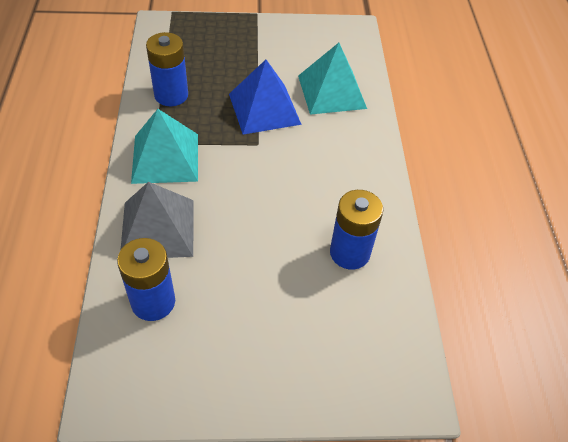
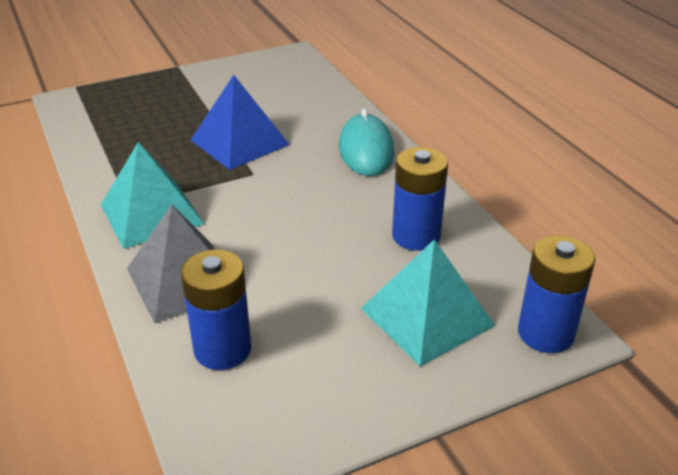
camera: 20 degrees left, 15 degrees down
(171, 95) = (122, 157): blue battery -> blue battery (545, 333)
(331, 91) = (304, 110): turquoise pyramid -> turquoise pyramid (426, 316)
(359, 150) = (366, 150): none -> turquoise mouse

